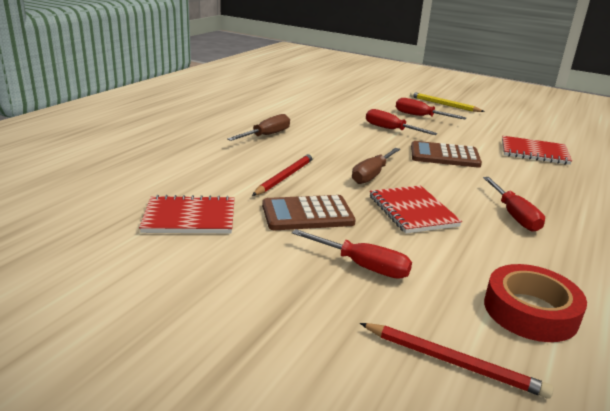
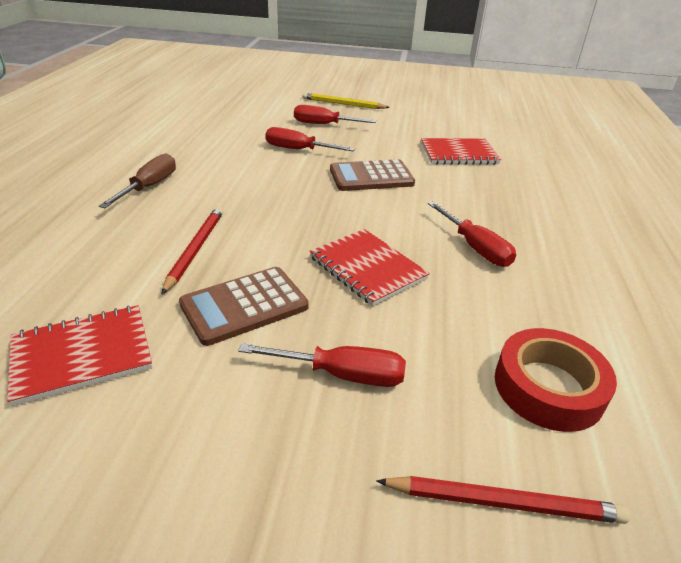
camera: 20 degrees left, 10 degrees up
(371, 175) = (301, 223): brown screwdriver -> none

